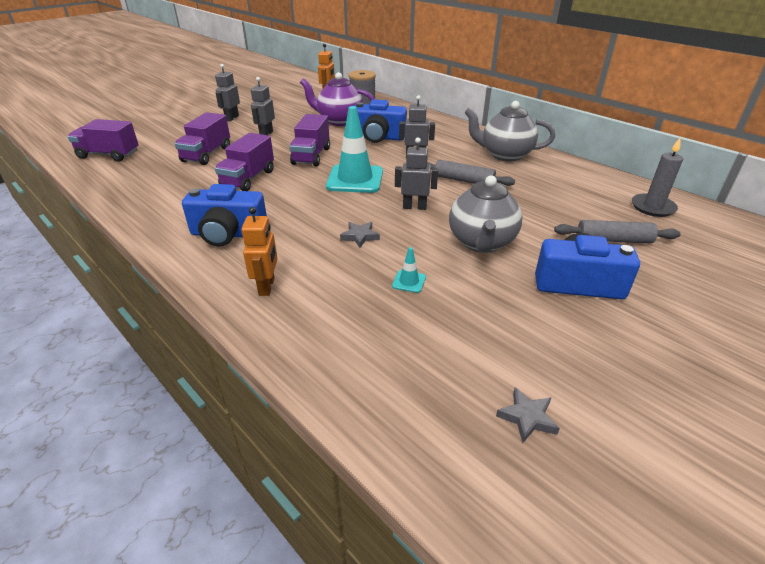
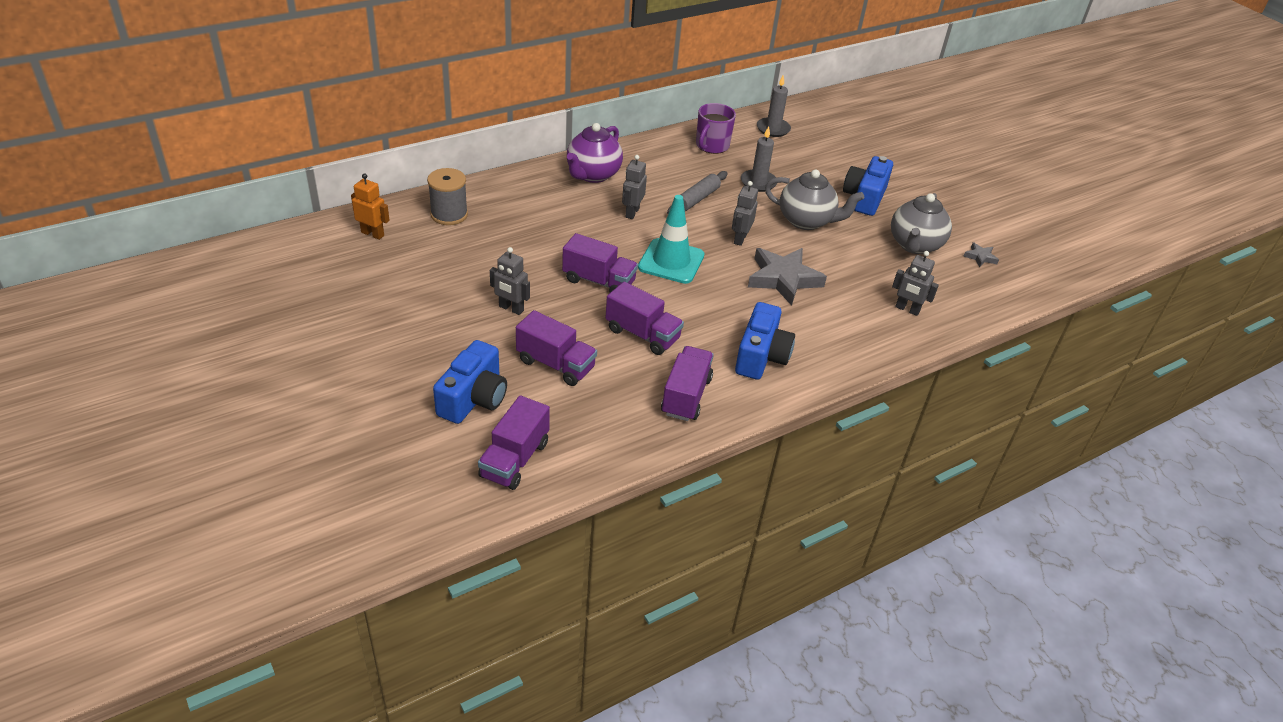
camera: 80 degrees left, 5 degrees up
(170, 204) = (686, 396): none -> purple truck
(232, 118) = (428, 335): grey robot -> grey robot (907, 309)
(267, 286) = (849, 339): orange robot -> none
(339, 121) = (496, 243): purple teapot -> purple teapot (593, 175)
(360, 236) = (783, 279): grey star -> grey star, size x2.21
(378, 137) = (567, 225): blue camera -> blue camera (473, 398)
(409, 281) = (852, 268): turquoise traffic cone -> none
(504, 155) = (650, 161): grey teapot -> grey teapot (914, 245)
(528, 208) = (758, 182): none -> grey candle
(568, 178) = (712, 146): none -> purple mug
(613, 240) = (815, 164): grey rolling pin -> none

